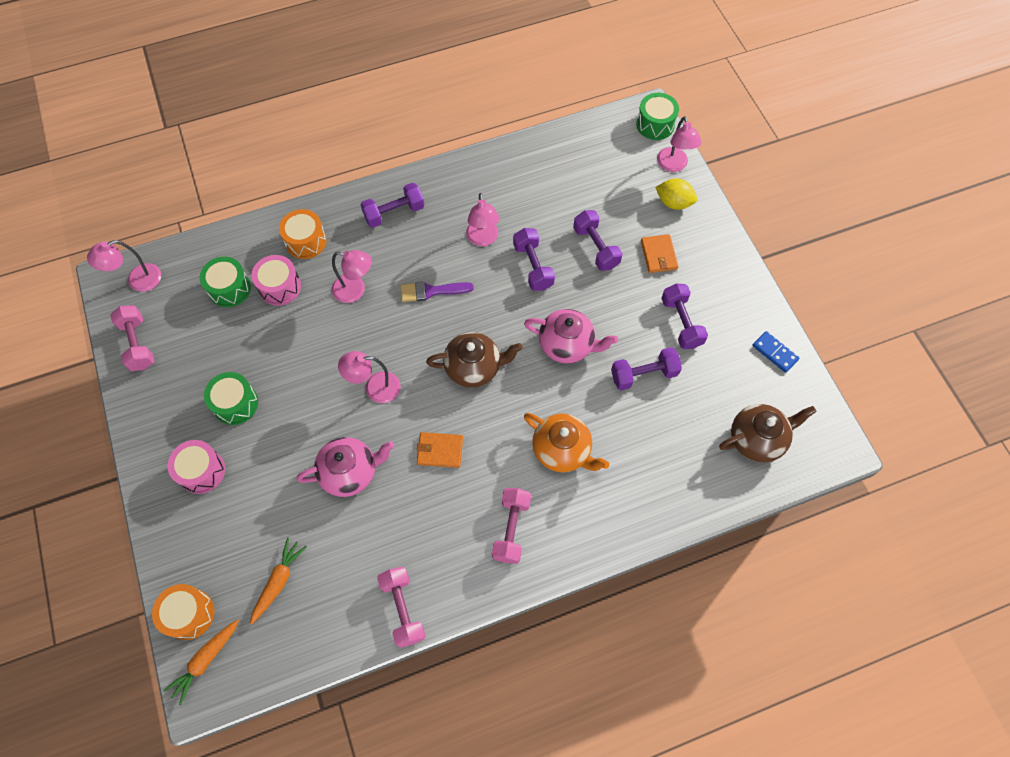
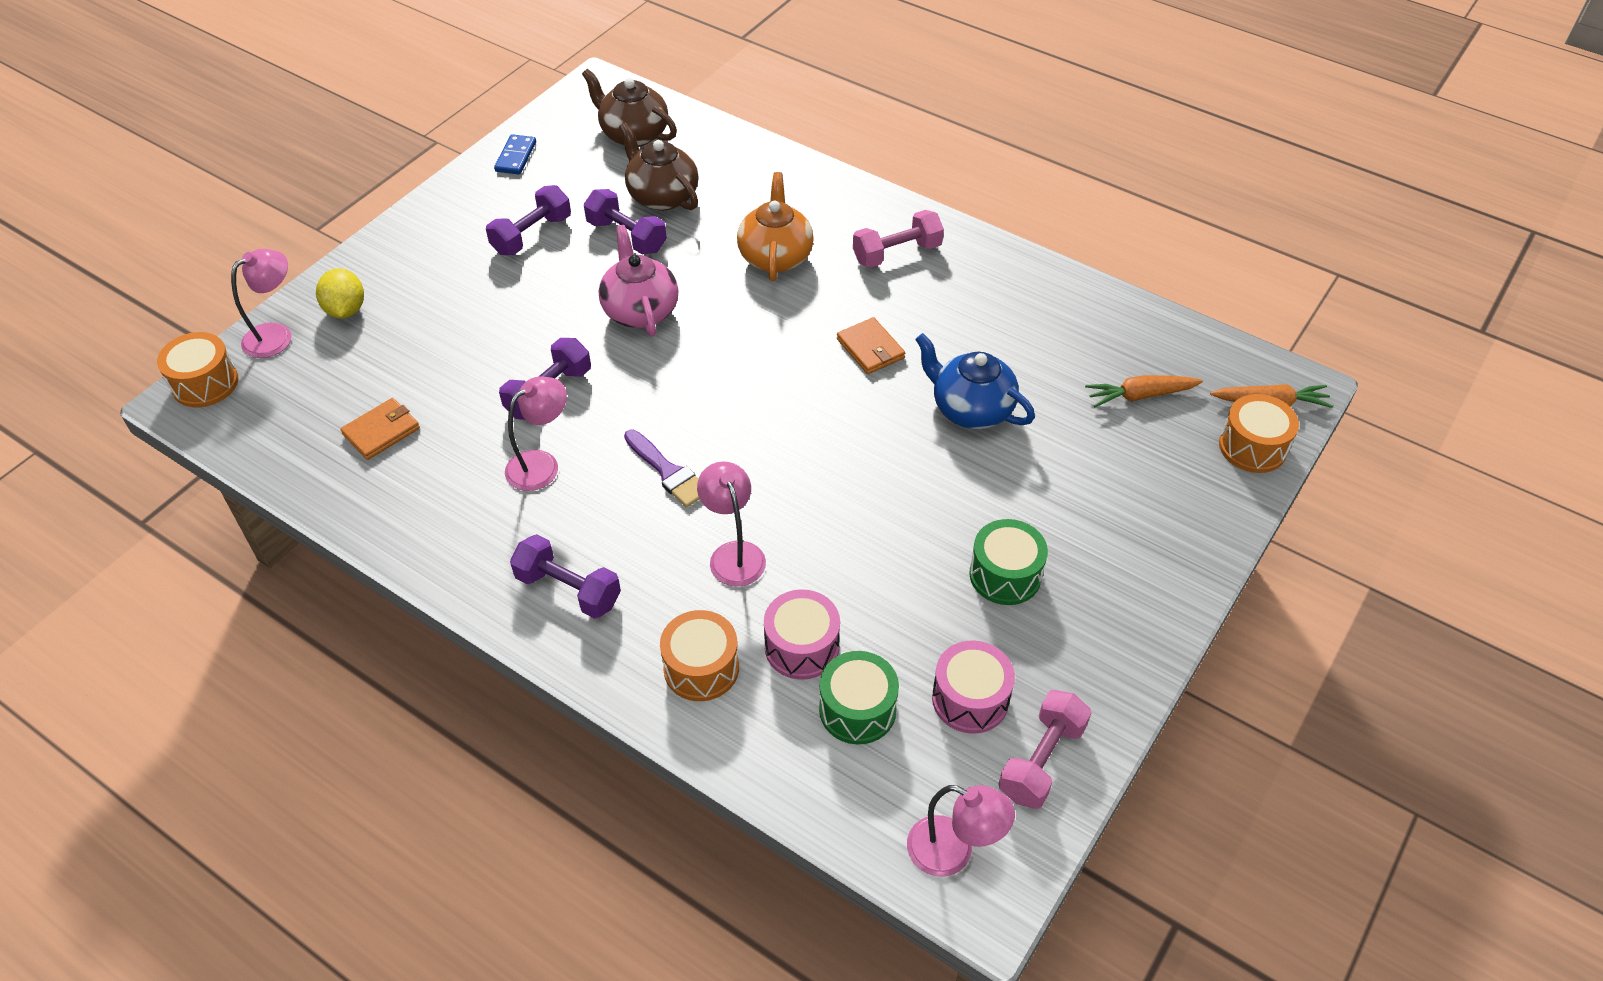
camera: 125 degrees left, 15 degrees down
(201, 471) = (1114, 548): pink drum -> pink drum (970, 699)
(350, 472) = (970, 409): pink teapot -> blue teapot
(375, 388) = (851, 448): pink lamp -> none
(403, 609) = (1055, 288): pink dumbbell -> none
(474, 367) = (741, 374): brown teapot -> brown teapot (662, 196)
(596, 247) = (473, 349): purple dumbbell -> none
(655, 124) = (205, 383): green drum -> orange drum
(658, 255) = (444, 290): orange wallet -> orange wallet (381, 431)

